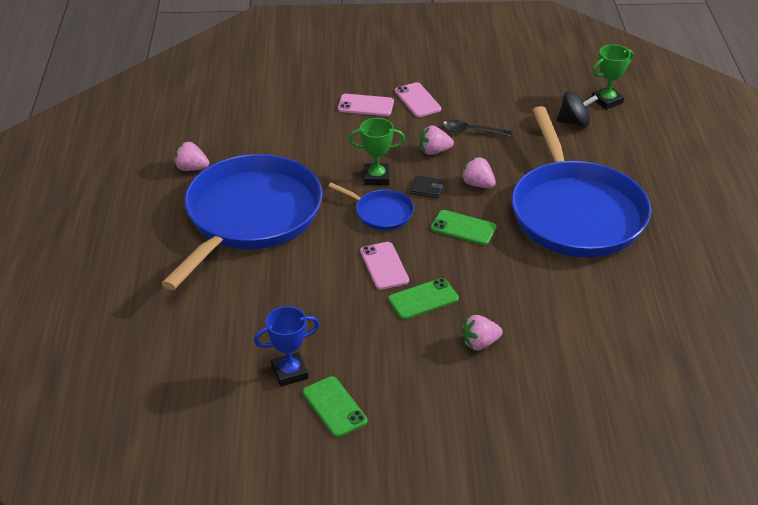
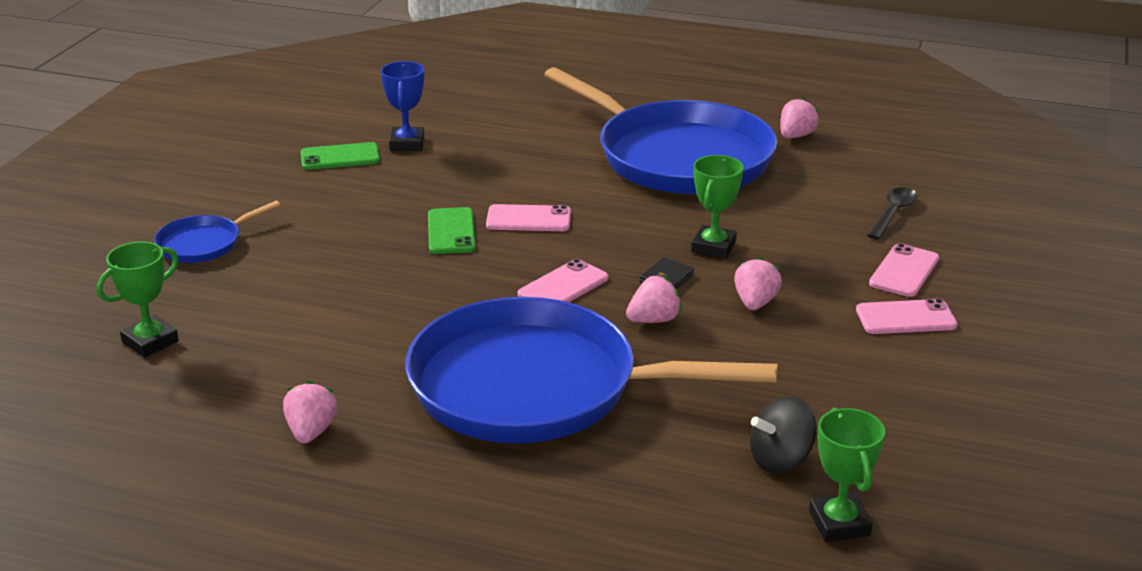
camera: 110 degrees right, 10 degrees down
(381, 213) = (633, 236): blue pan -> blue pan (203, 243)
(463, 228) = (563, 286): green phone -> pink phone
(471, 131) = (795, 346): black spoon -> black spoon (893, 214)
(479, 343) = (349, 250): pink strawberry -> pink strawberry (311, 432)
(574, 122) = (780, 460): black spinning top -> black spinning top turned 45 degrees clockwise
(658, 399) = (150, 342): none -> green trophy

